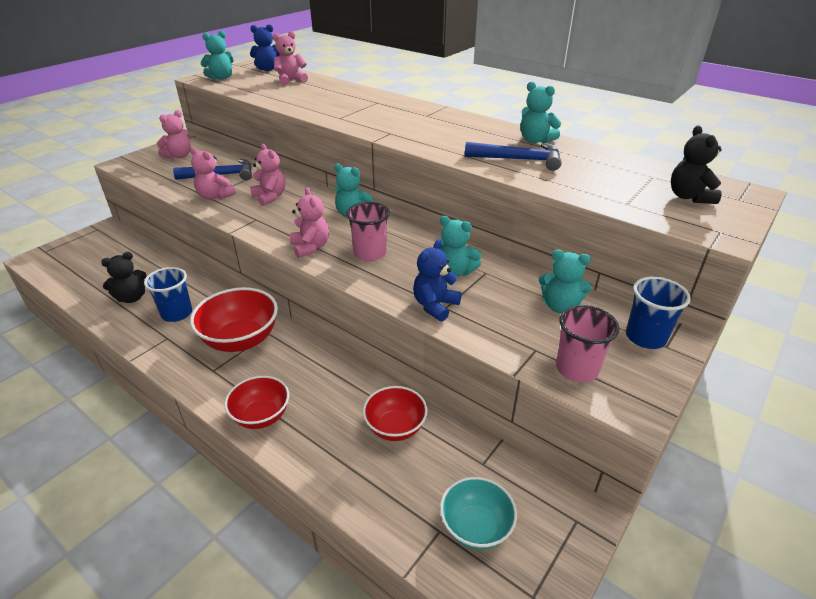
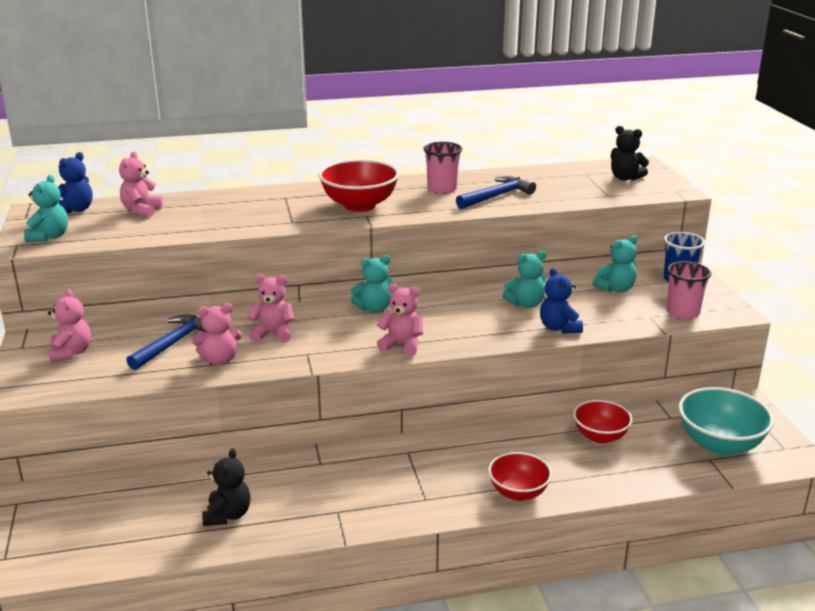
camera: 50 degrees left, 10 degrees down
(177, 313) = (302, 493): blue cup -> none
(241, 340) = (399, 469): red bowl -> red bowl (359, 205)
(370, 253) = (451, 325): pink cup -> pink cup (442, 189)
(475, 527) = (719, 444): turquoise bowl -> turquoise bowl, size x1.54
(535, 140) = (474, 179): turquoise teddy bear -> none

